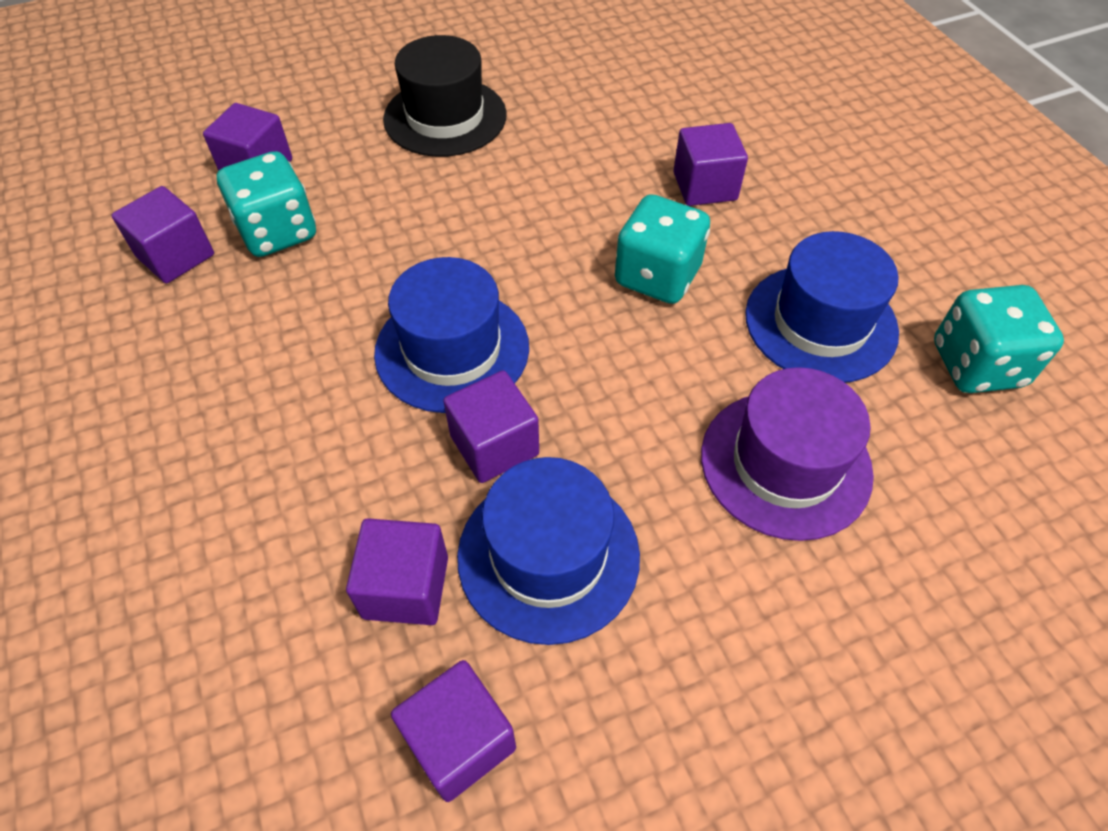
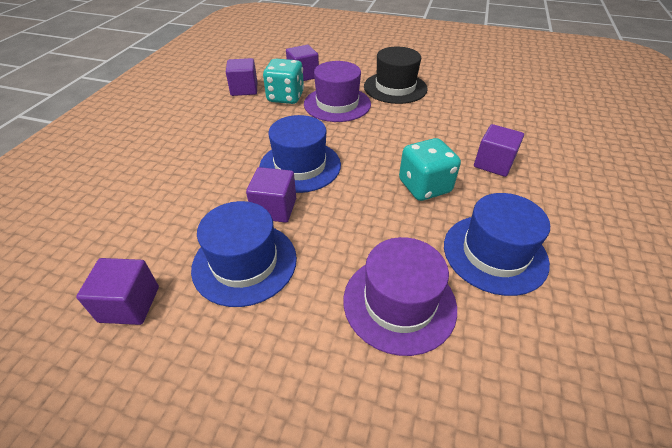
camera: 40 degrees right, 10 degrees down
(385, 199) = (337, 104): none -> purple hat
(405, 587) = (181, 235): purple cube -> none
(976, 365) = (582, 334): turquoise dice -> none

